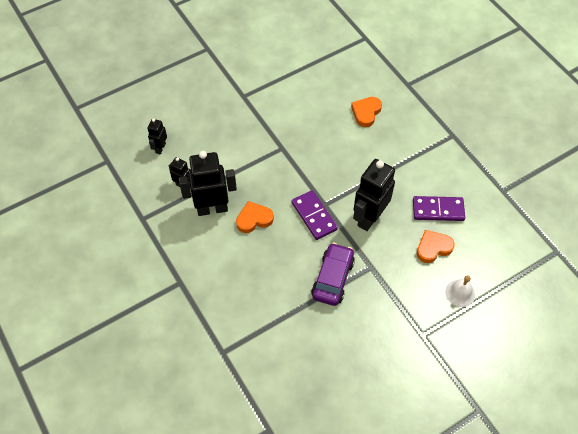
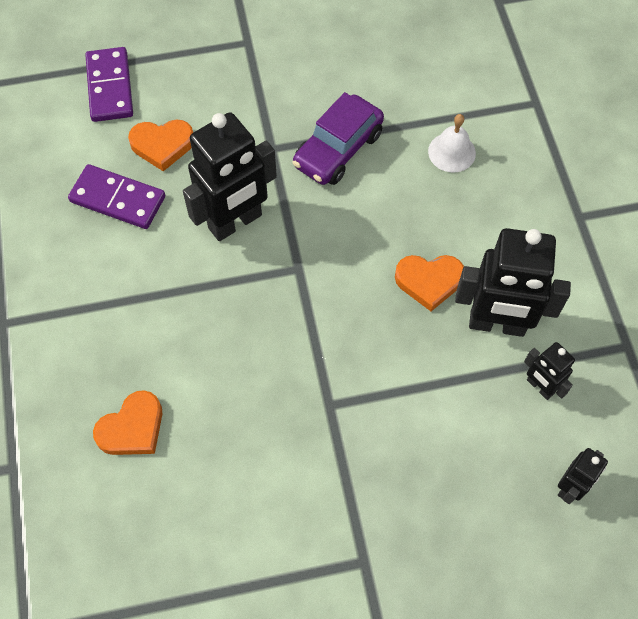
camera: 160 degrees left, 5 degrees up
(314, 216) = (325, 254): purple domino -> purple domino (110, 87)
(460, 293) = (163, 75): white bell -> white bell (451, 152)

